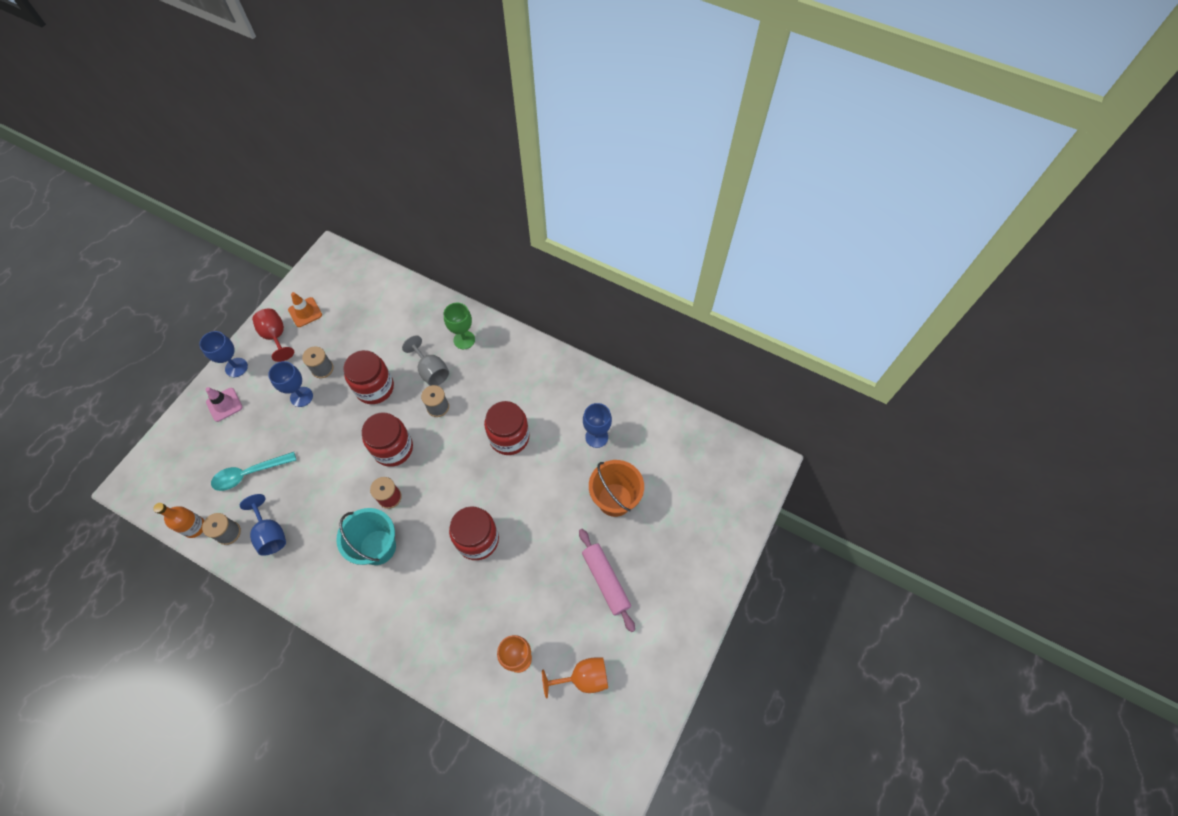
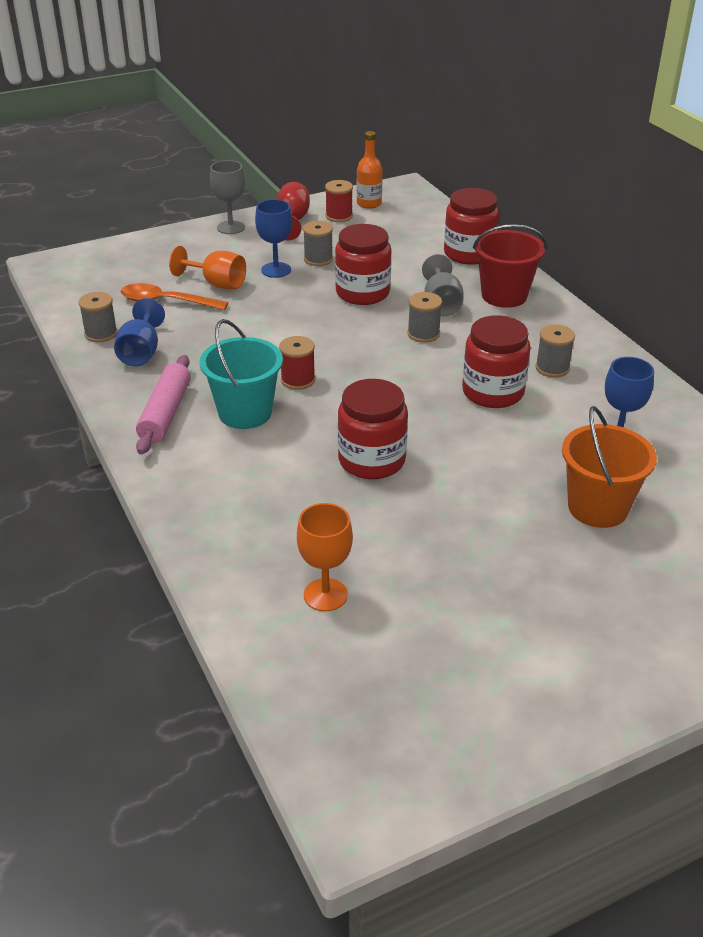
camera: 35 degrees right, 25 degrees down
(194, 527) = (73, 316): orange bottle -> orange bottle (369, 203)
(224, 404) = (193, 247): pink traffic cone -> none
(236, 367) = (231, 227): blue goblet -> grey goblet
(249, 474) = (166, 302): turquoise spoon -> orange spoon
(305, 312) = (339, 216): orange traffic cone -> red spool
(393, 448) = (339, 344): red jar -> red jar (469, 253)
(464, 340) = (504, 295): green goblet -> red bucket
(530, 395) = (552, 368): none -> grey spool
(583, 678) = (400, 663): orange goblet -> orange goblet (217, 284)
(605, 581) = (518, 580): pink rolling pin -> pink rolling pin (165, 413)

